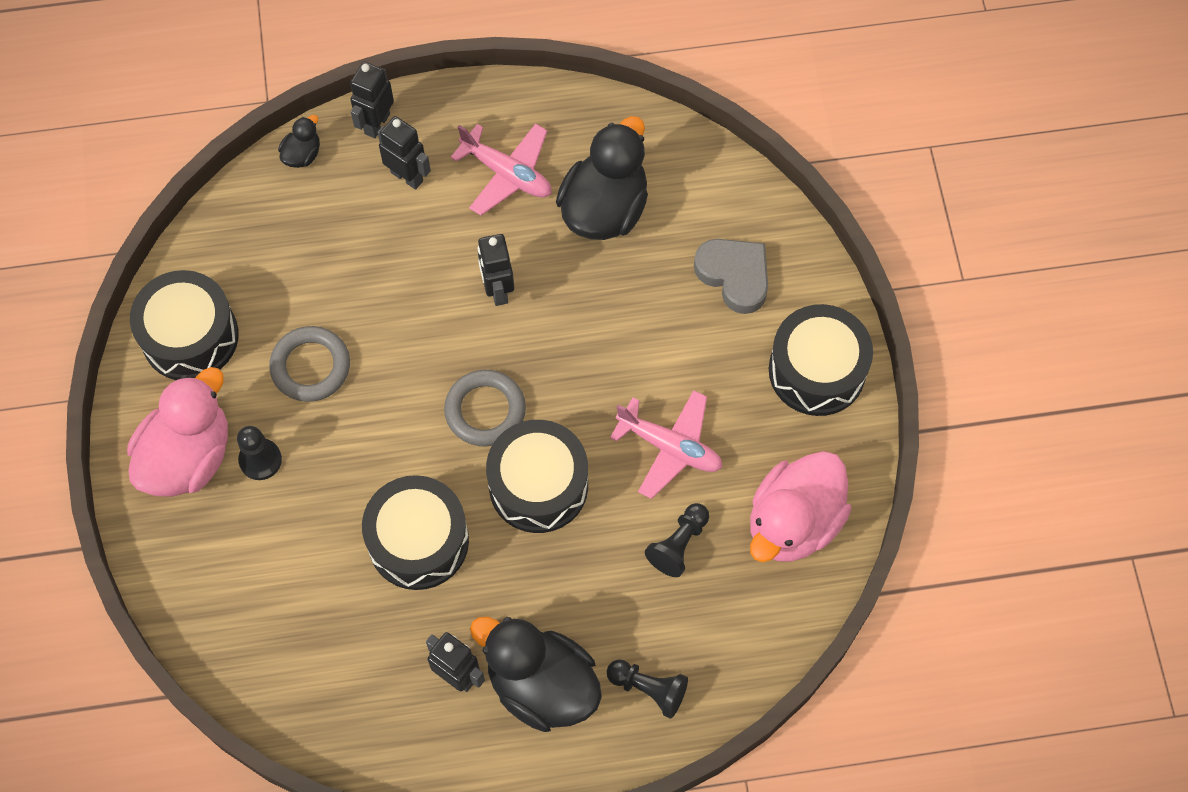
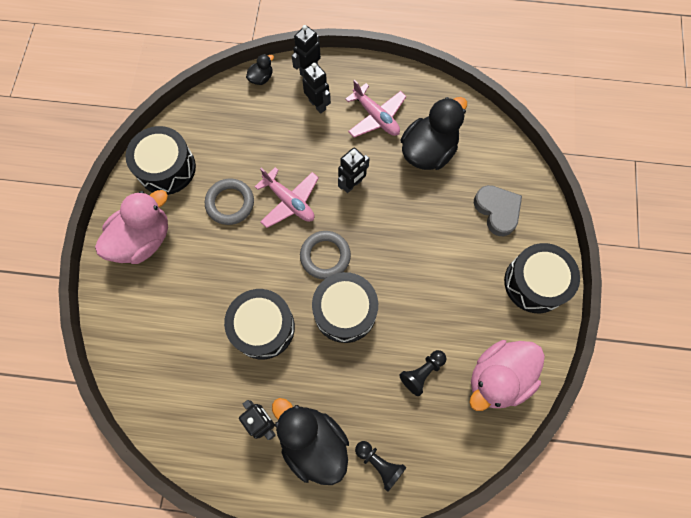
camera: 15 degrees right, 5 degrees up
(260, 460) = (184, 252): black pawn -> none
(497, 290) = (352, 184): black robot -> black robot turned 135 degrees counterclockwise
(670, 447) = (432, 308): pink plane -> pink plane (289, 201)

